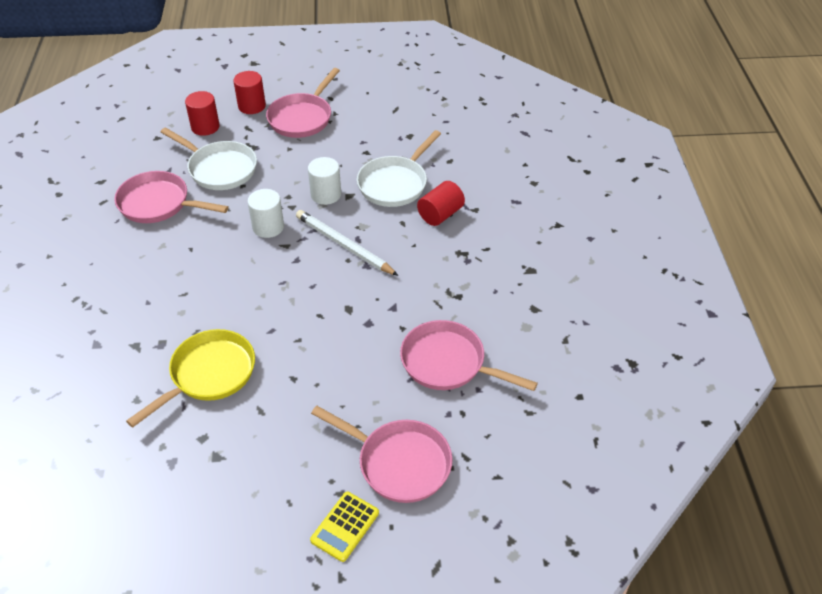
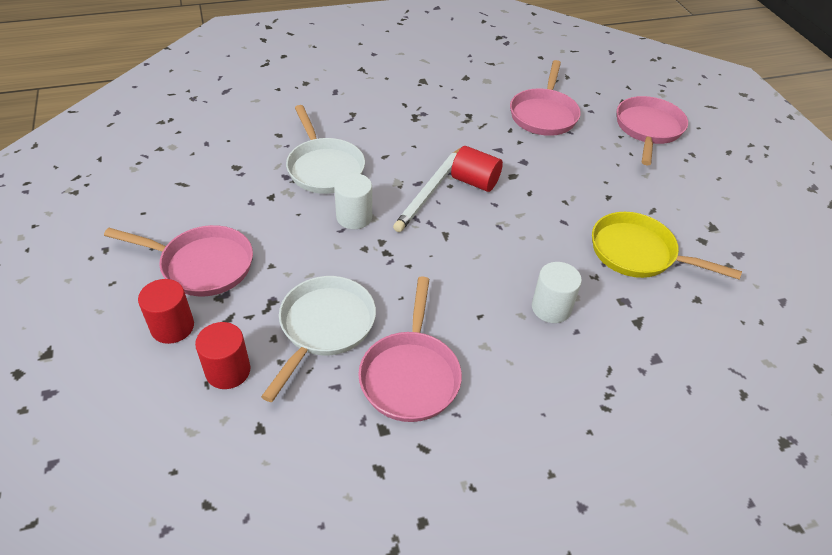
camera: 105 degrees left, 0 degrees up
(268, 227) = (421, 254): white cylinder -> white cylinder (551, 308)
(345, 526) = (715, 148): yellow calculator -> none
(395, 183) = (324, 168): white pan -> white pan turned 45 degrees clockwise
(440, 214) = (366, 133): red cylinder -> red cylinder (475, 181)

